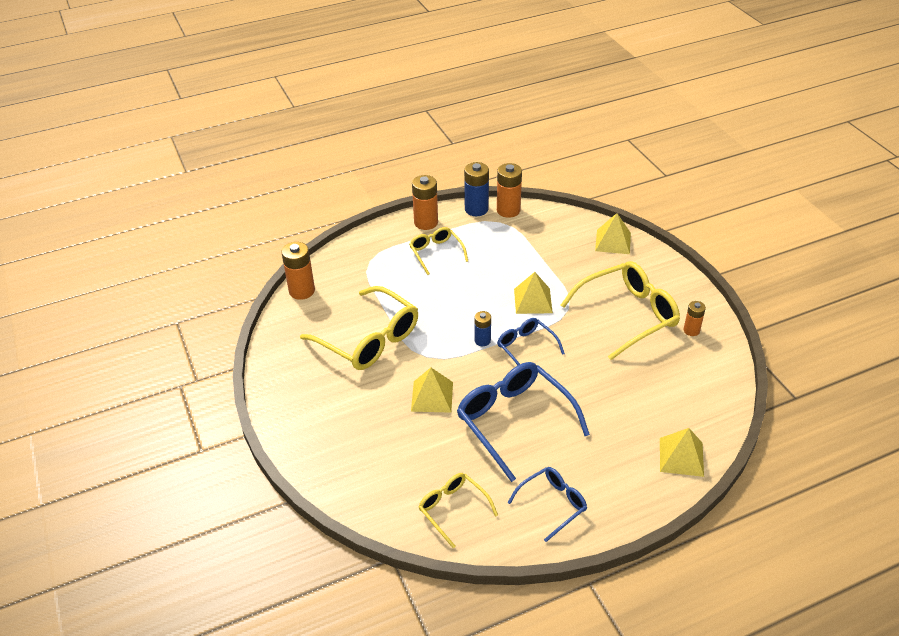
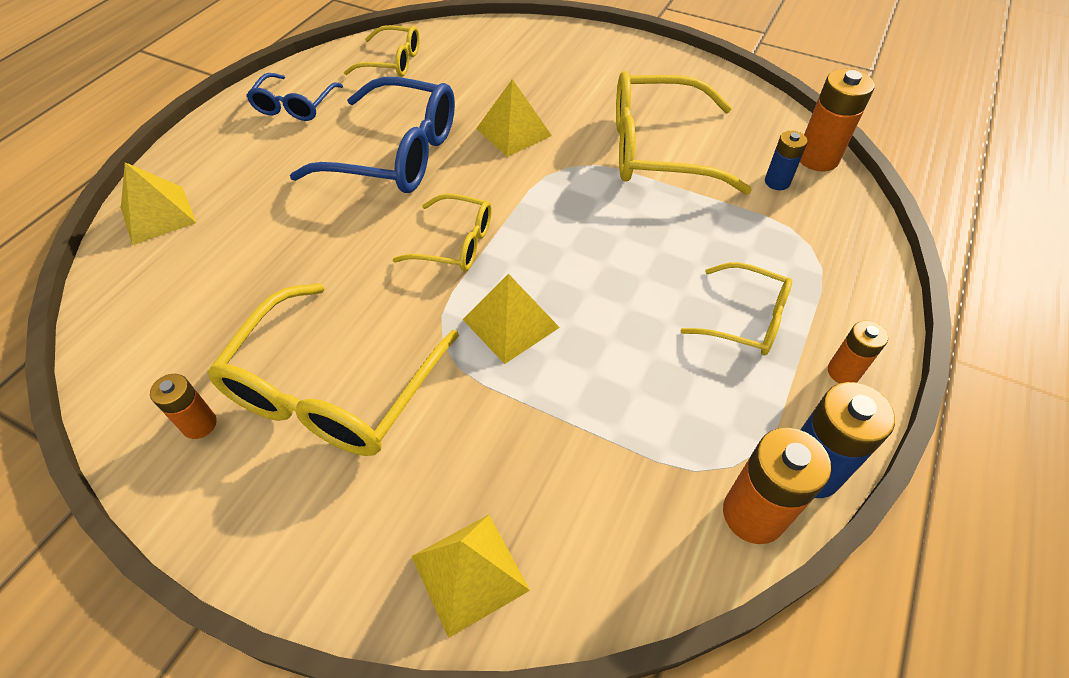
camera: 140 degrees right, 10 degrees up
(426, 222) = (843, 372): orange battery -> orange battery, size x0.59
(482, 340) = (523, 221): blue battery -> blue battery (777, 182)
(526, 348) = (455, 243): blue glasses -> yellow glasses

